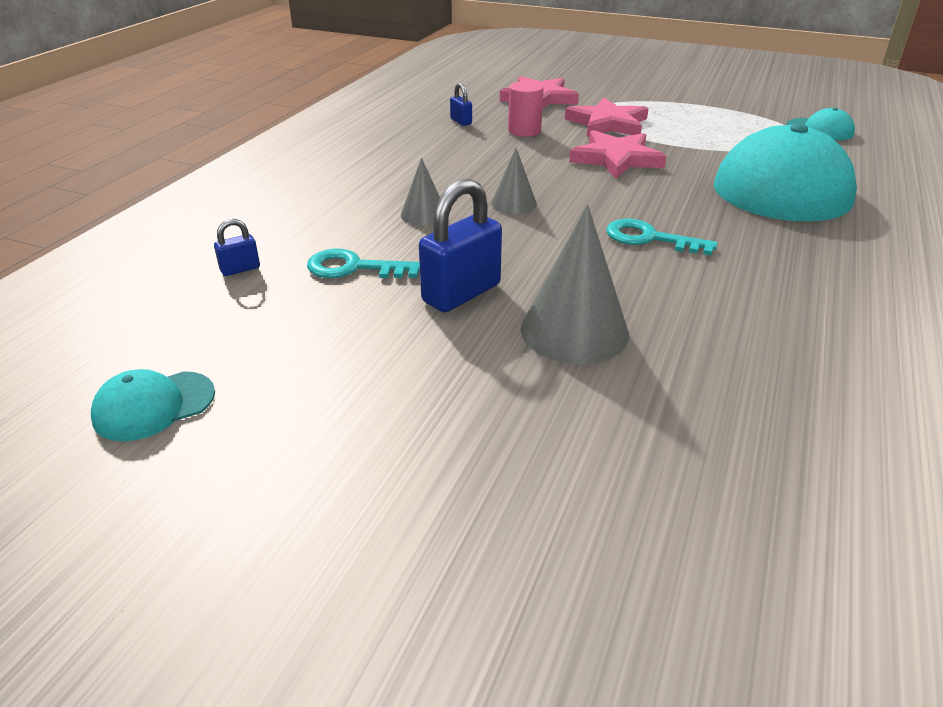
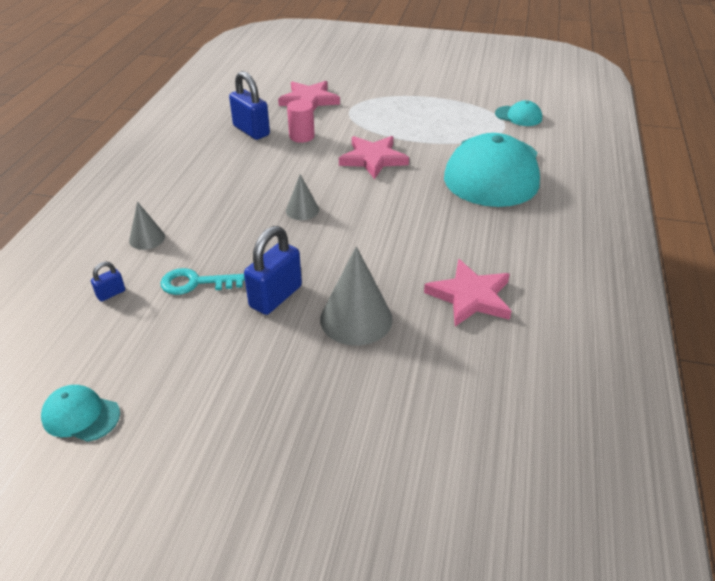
camera: 10 degrees left, 5 degrees up
(154, 406) = (81, 415): turquoise cap -> turquoise cap turned 60 degrees clockwise
(423, 214) = (237, 228): grey cone -> grey cone (147, 238)
(461, 121) = (251, 131): blue padlock -> blue padlock, size x2.07
(607, 123) = (364, 123): pink star -> pink star (470, 297)
(649, 238) = (401, 233): turquoise key -> none

